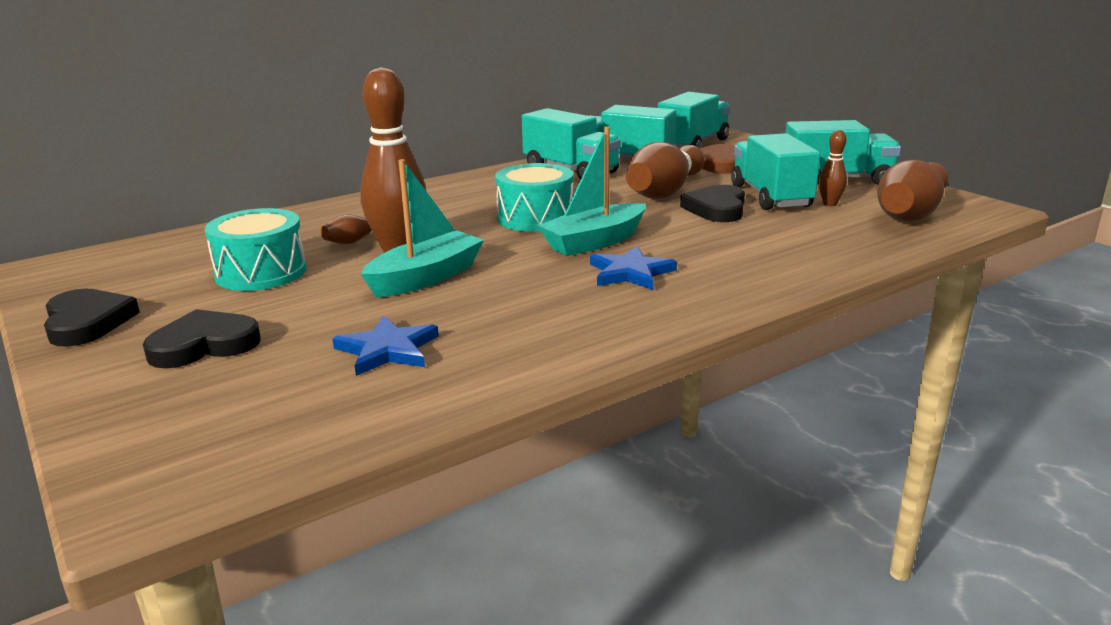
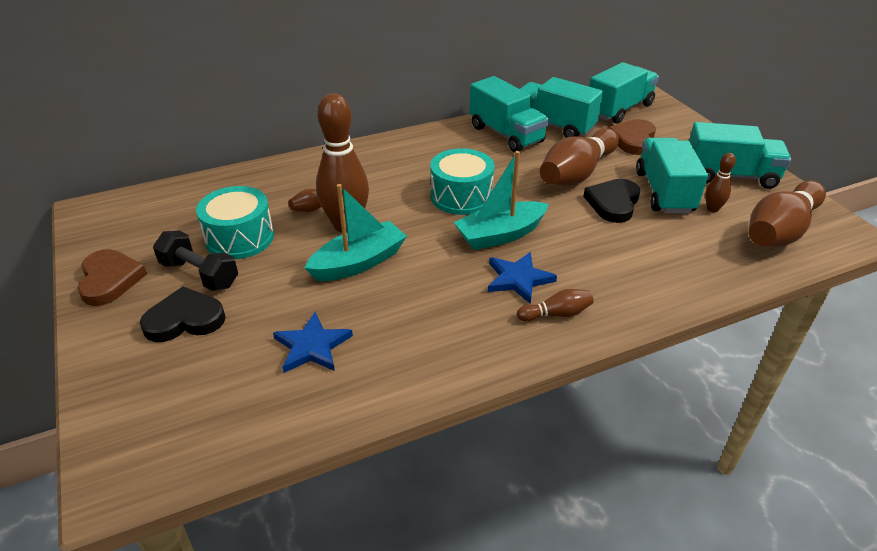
camera: 10 degrees right, 15 degrees up
(87, 322) = (110, 280): black heart -> brown heart
(214, 306) = (199, 274): none -> black dumbbell
(688, 294) = (556, 314): none -> brown bowling pin

